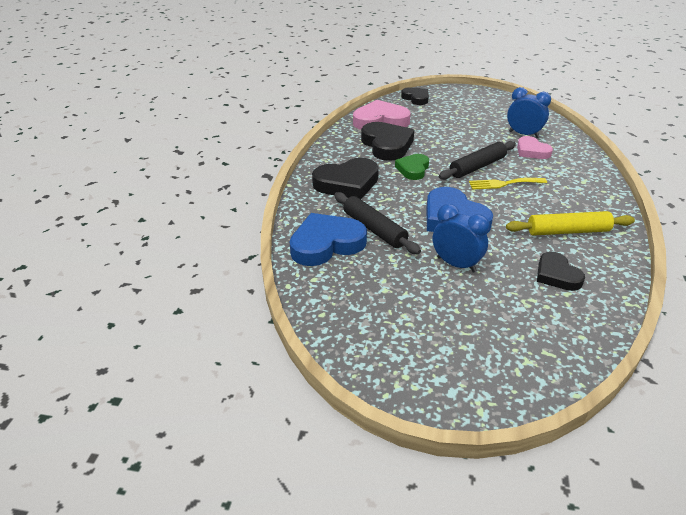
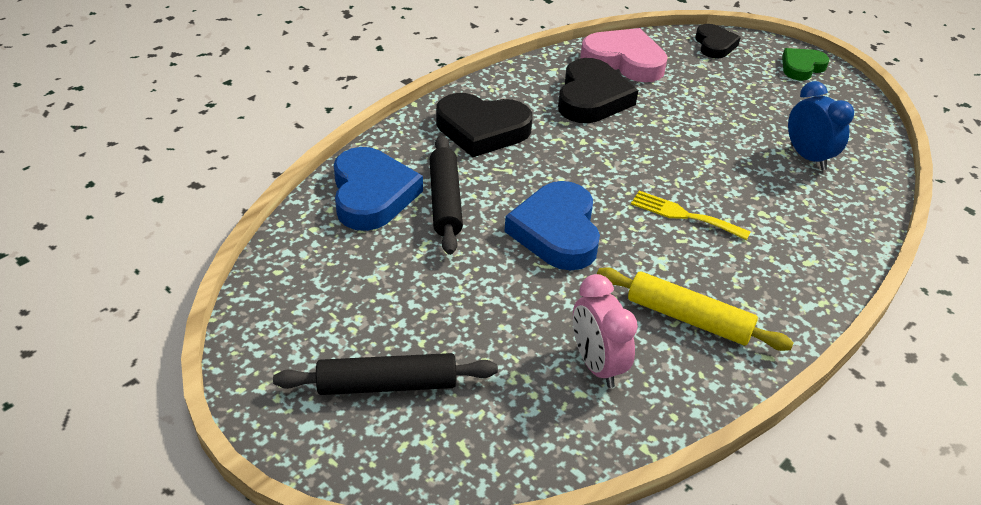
camera: 30 degrees right, 5 degrees up
(326, 244) = (372, 194): blue heart -> blue heart turned 75 degrees clockwise
(413, 169) = (585, 145): green heart -> green heart (801, 67)
(456, 264) = (488, 289): blue clock -> none
(477, 167) = (677, 177): black rolling pin -> black rolling pin (387, 384)
(532, 151) = (787, 186): pink heart -> none
(557, 275) = (596, 365): black heart -> pink clock

